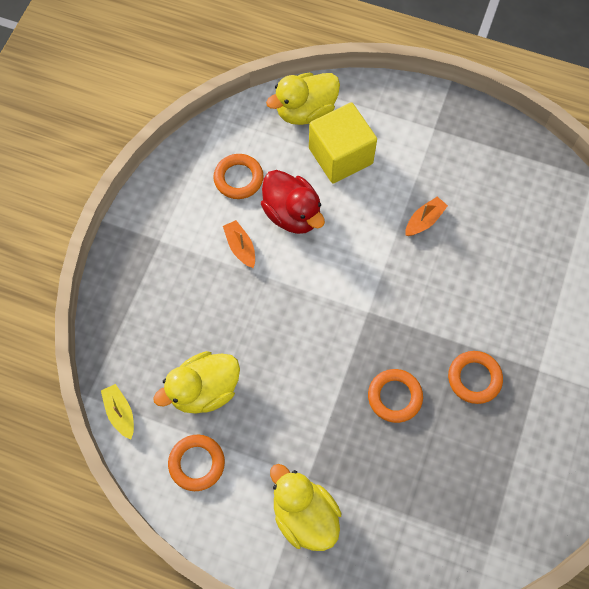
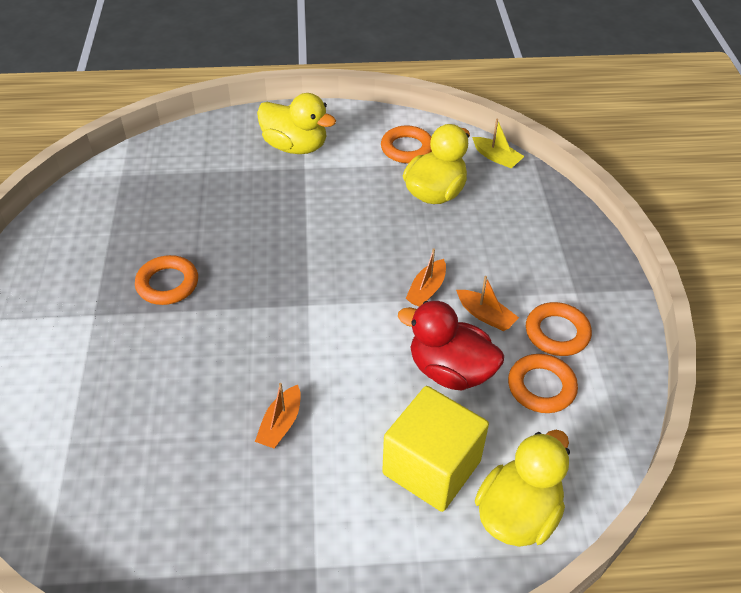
camera: 155 degrees right, 20 degrees down
(270, 288) = (427, 290): none -> orange boat
(394, 397) = (248, 244): orange ring -> orange ring (557, 333)

